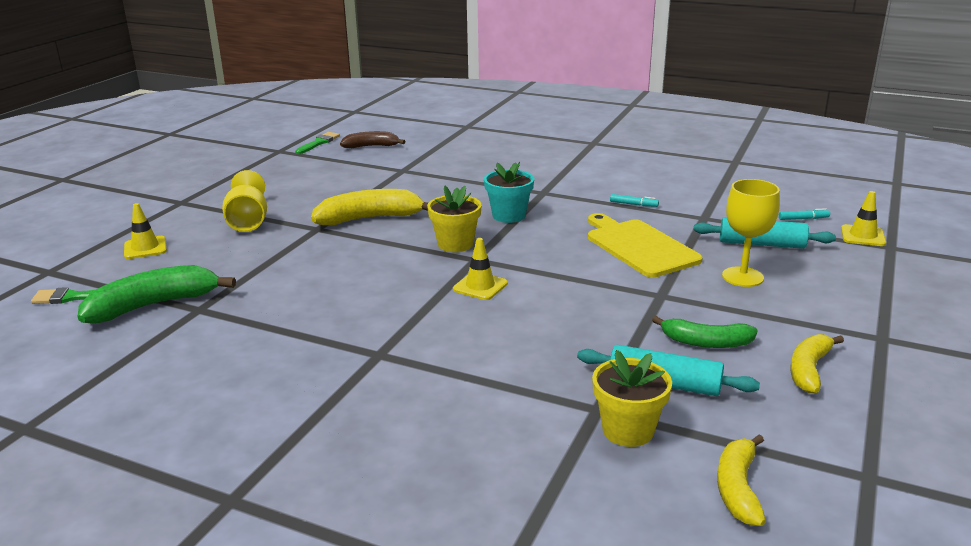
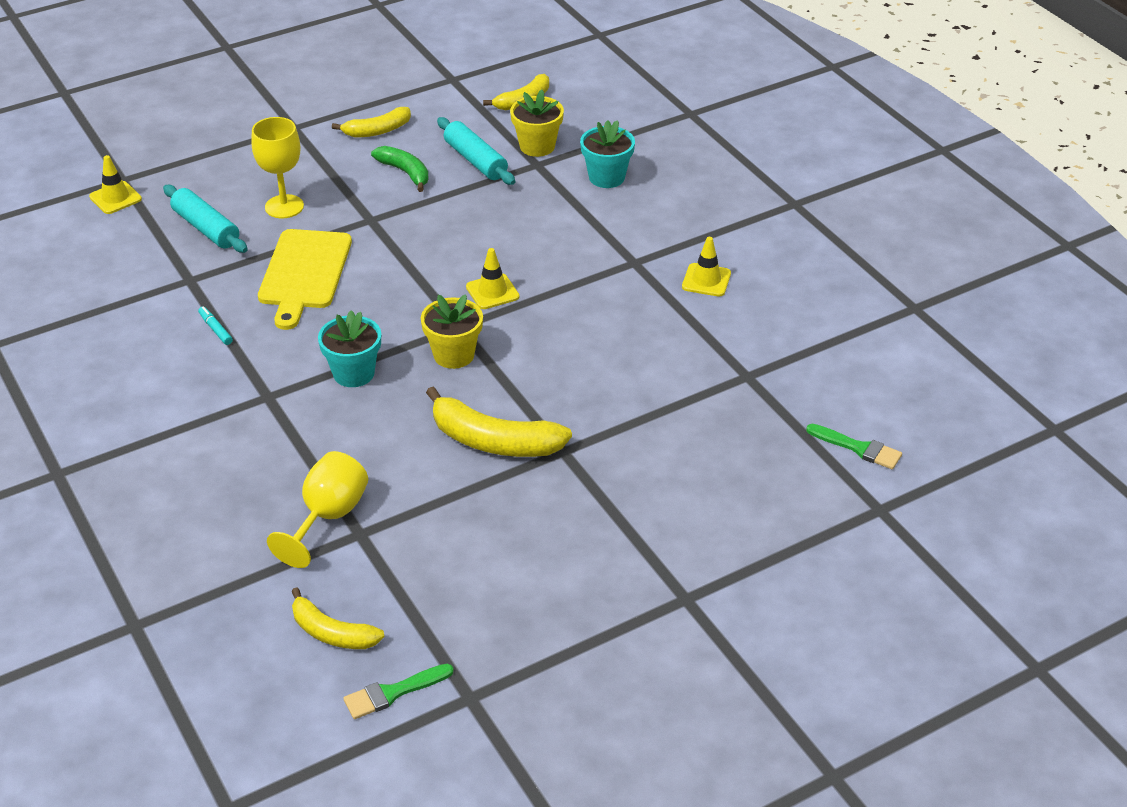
camera: 145 degrees left, 15 degrees up
(145, 248) = (765, 505): yellow traffic cone -> yellow traffic cone (706, 280)
(154, 305) = (785, 400): green banana -> none
(248, 221) = (628, 504): yellow goblet -> yellow goblet (328, 517)
(371, 146) = (332, 633): brown banana -> yellow banana
(502, 428) = (606, 177): none -> turquoise flower pot
(803, 219) = (115, 237): turquoise marker -> none

